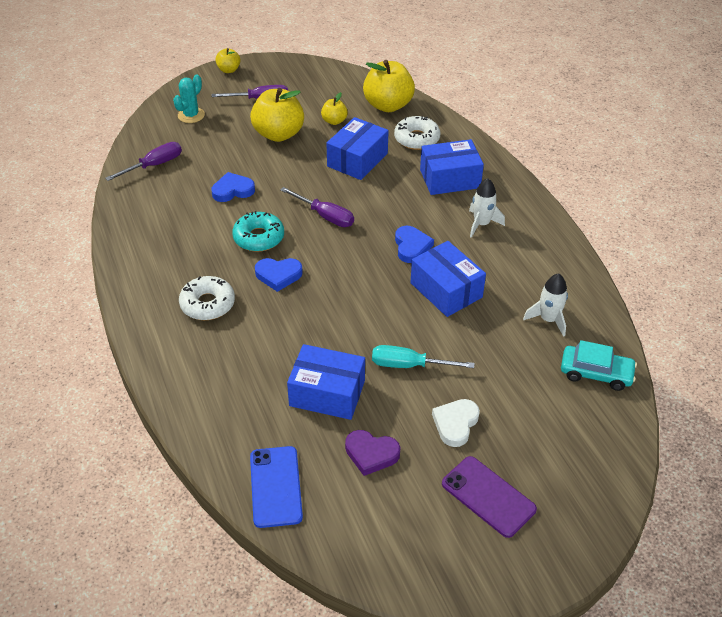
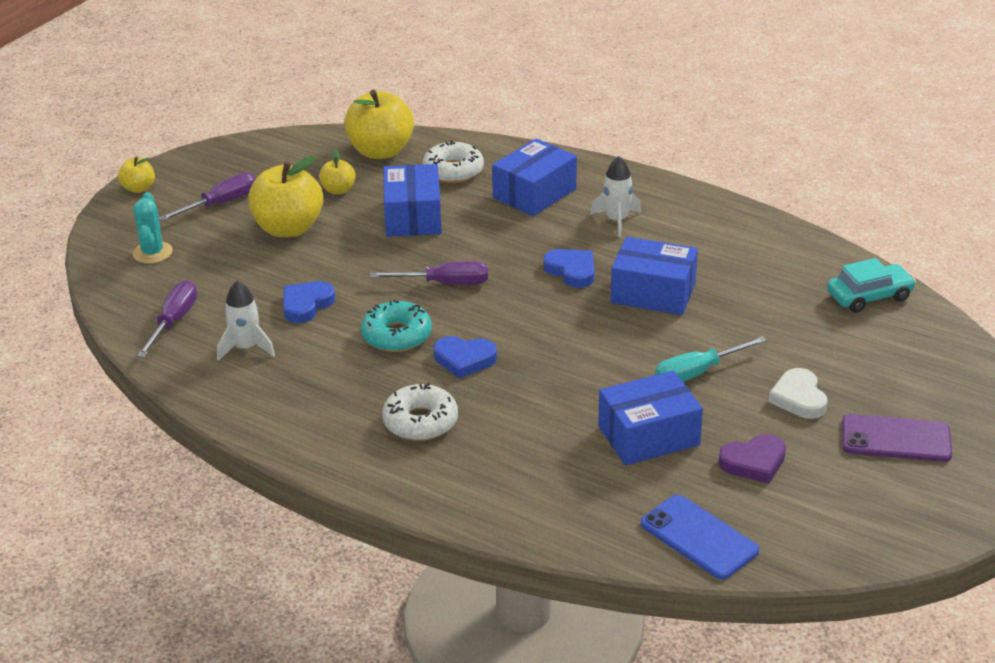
camera: 35 degrees left, 10 degrees down
(278, 275) = (464, 359): blue heart -> blue heart turned 45 degrees clockwise
(548, 319) = (777, 273): white rocket -> white rocket (246, 348)

